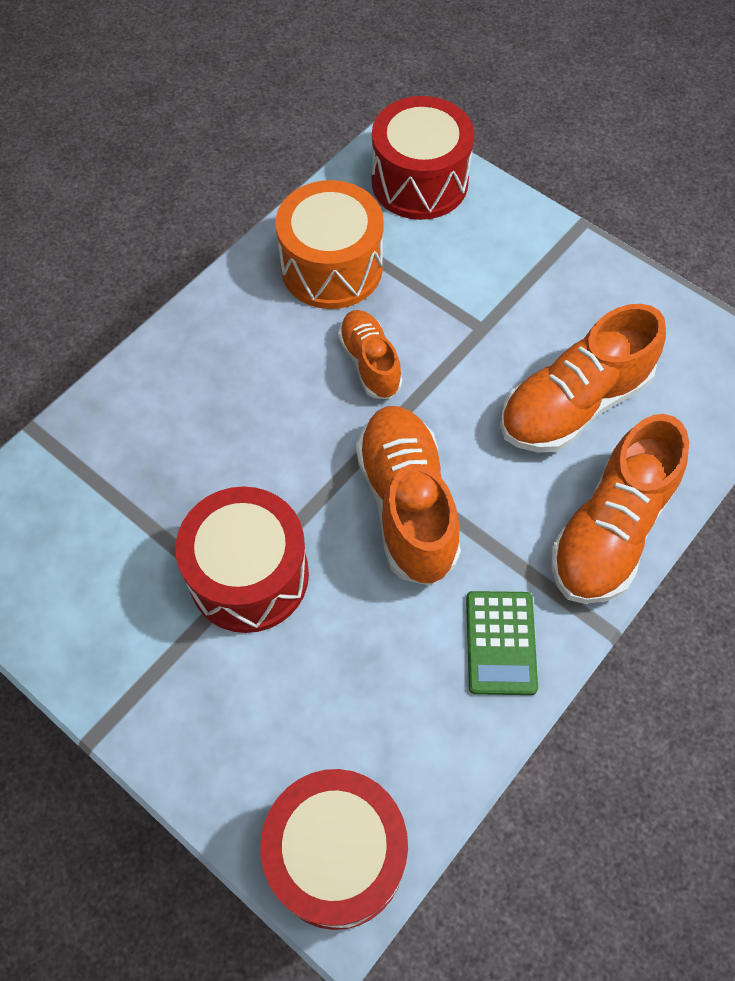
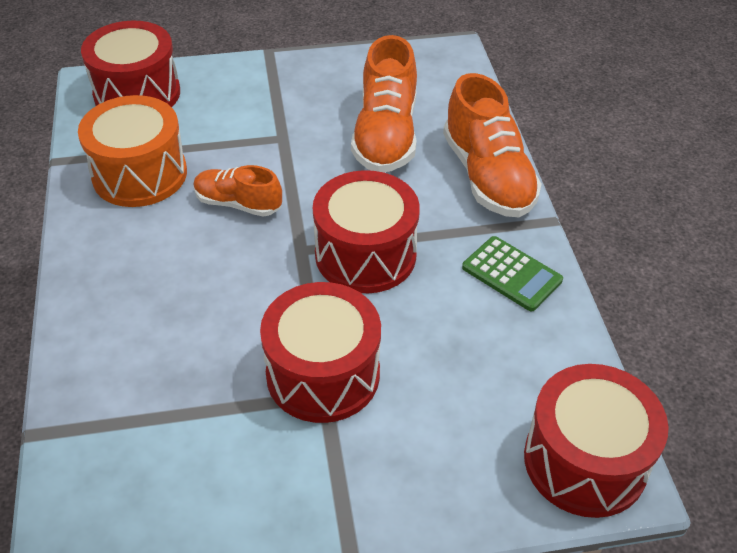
camera: 50 degrees left, 15 degrees down
(407, 505) = (365, 255): orange shoe -> red drum

